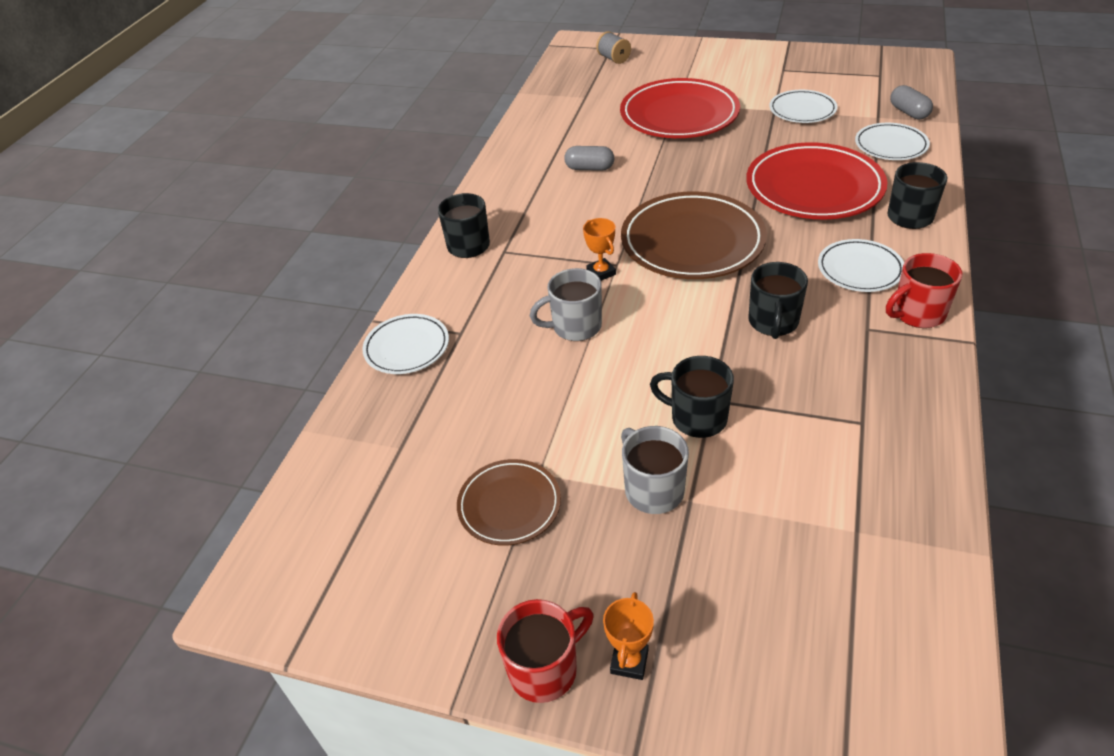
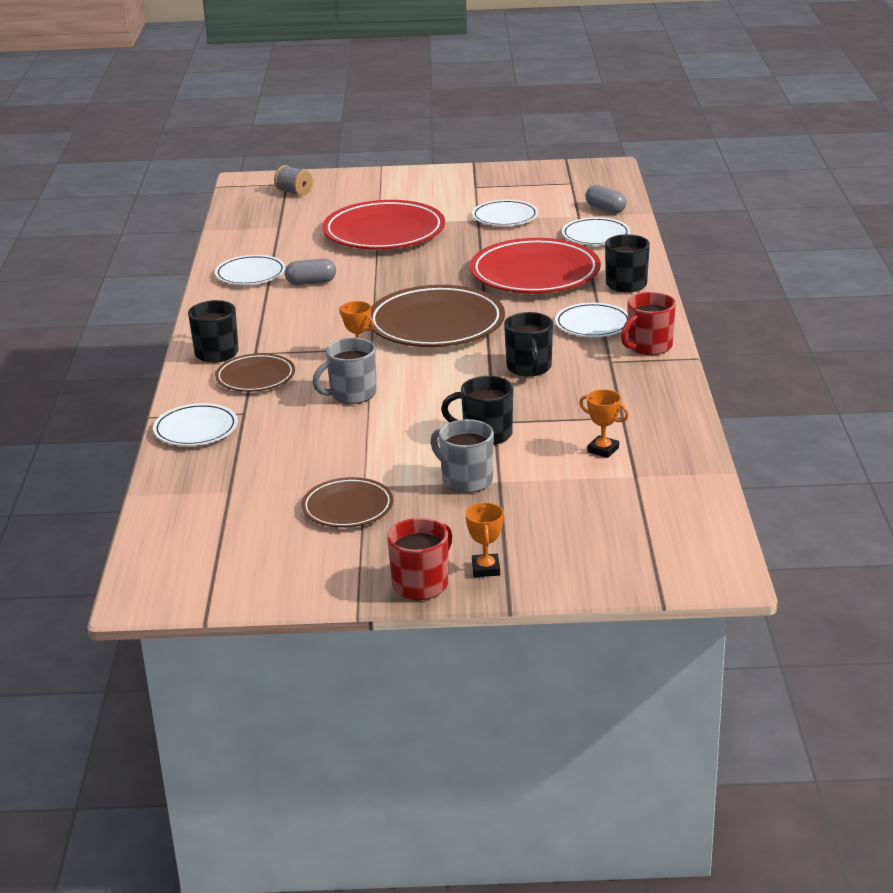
camera: 20 degrees left, 15 degrees down
(491, 285) = (255, 377): none -> brown plate
(538, 150) = (250, 274): none -> white plate
(827, 475) = (603, 450): none -> orange trophy

